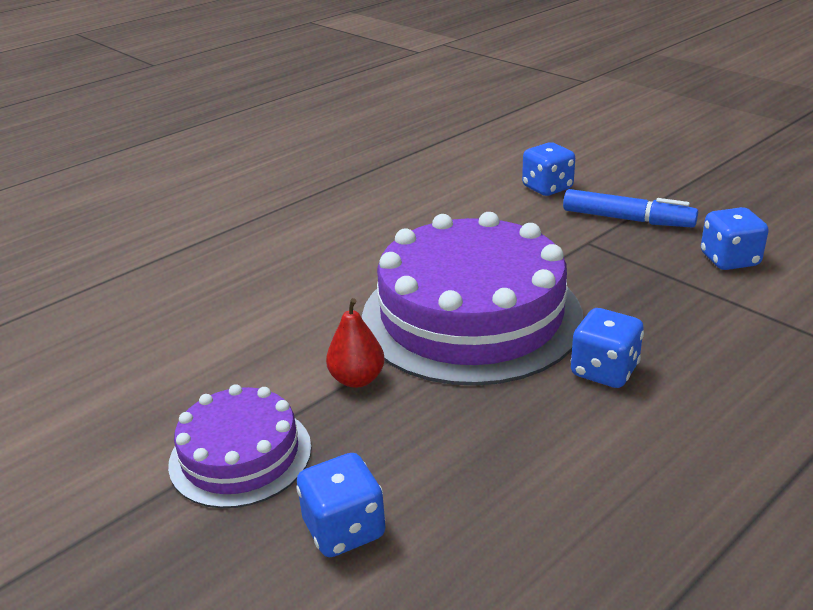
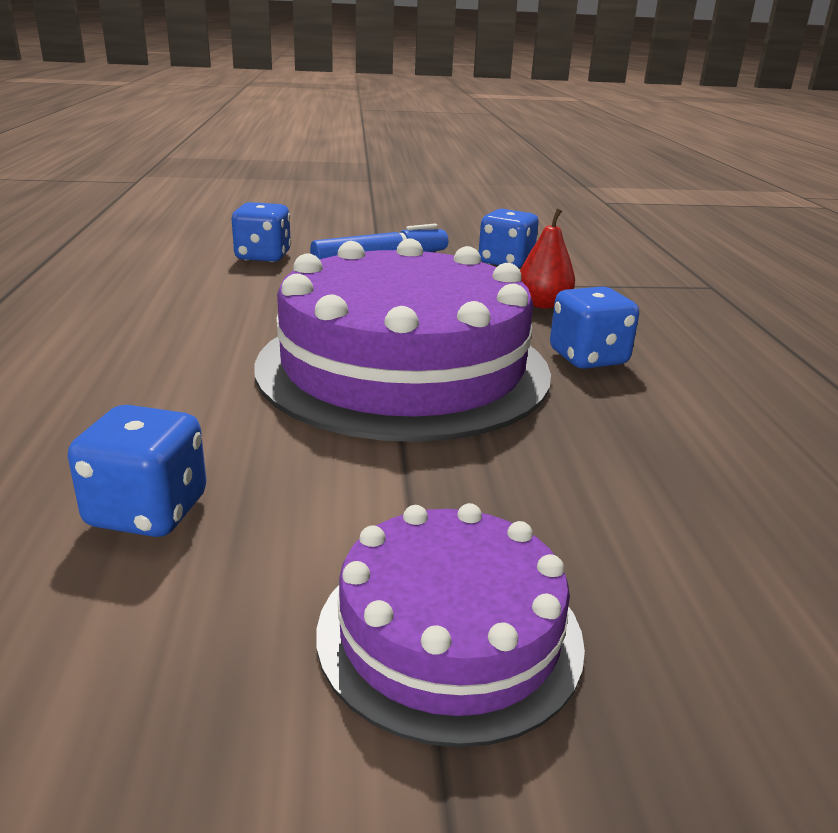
camera: 55 degrees left, 5 degrees down
(344, 529) = (708, 610): blue dice -> blue dice (147, 512)
(357, 379) = (411, 472): red pear -> red pear (543, 304)

